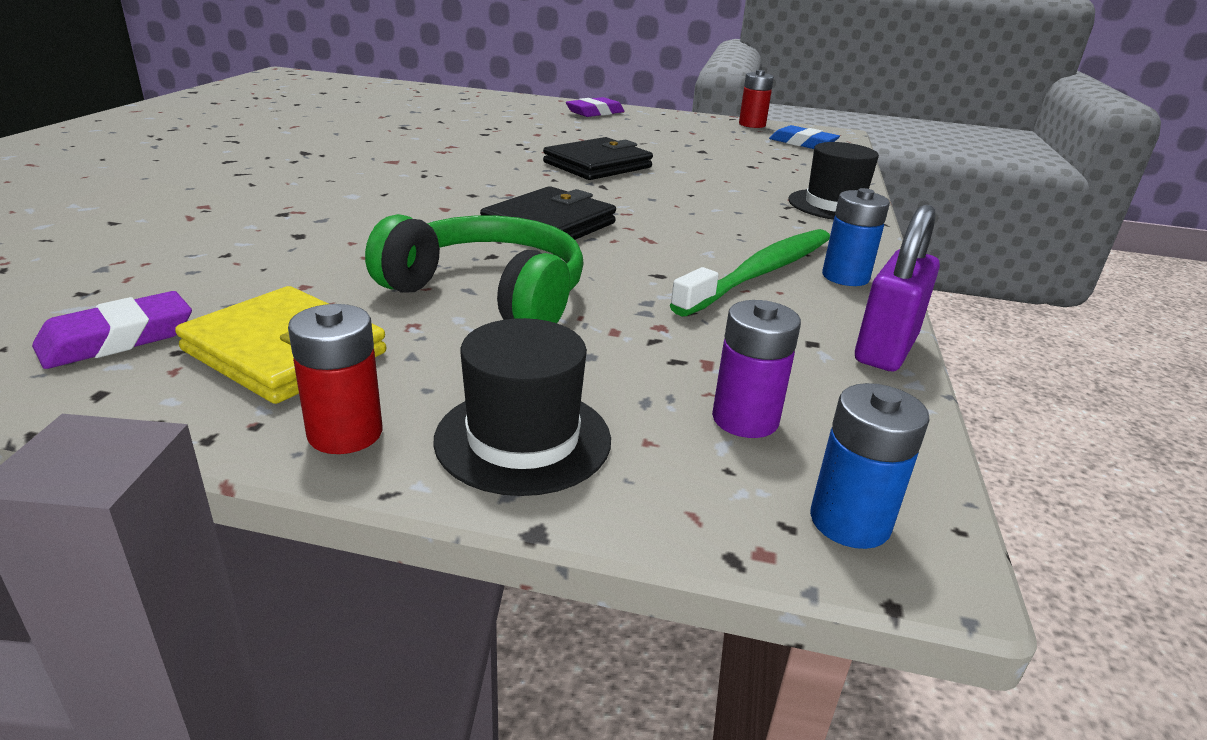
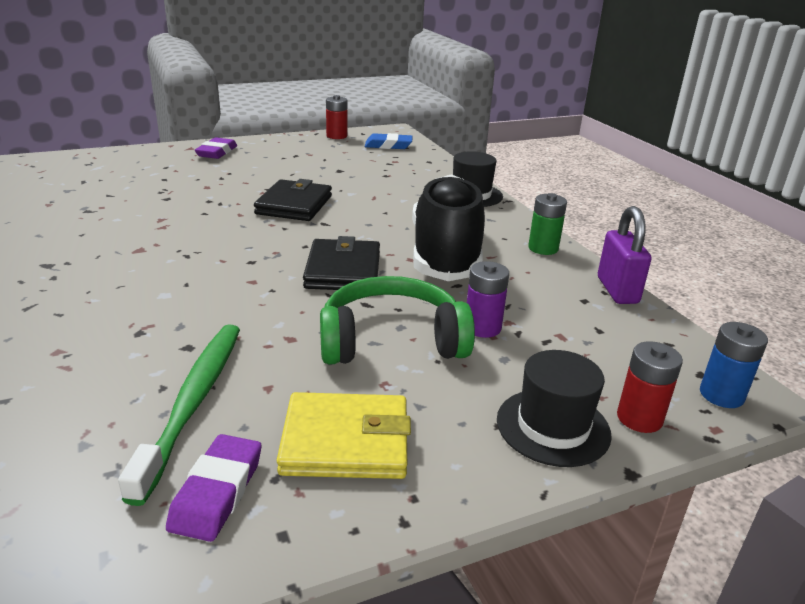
camera: 35 degrees left, 0 degrees up
(345, 433) = (469, 474): red battery -> red battery (639, 418)
(696, 245) = (445, 254): none -> black shoe
(745, 419) = (620, 362): purple battery -> purple battery (482, 327)
(761, 272) = (503, 261): green toothbrush -> green toothbrush (194, 401)
(845, 277) = (543, 248): blue battery -> green battery

